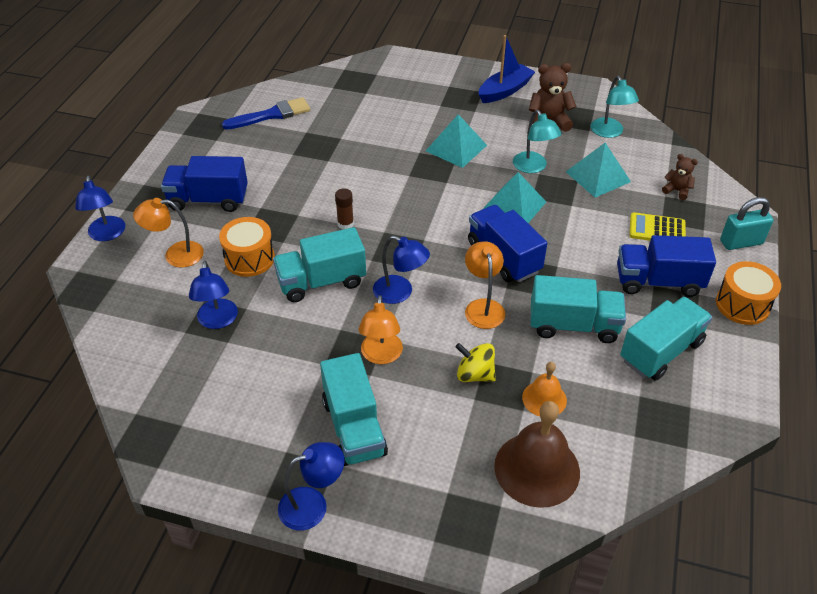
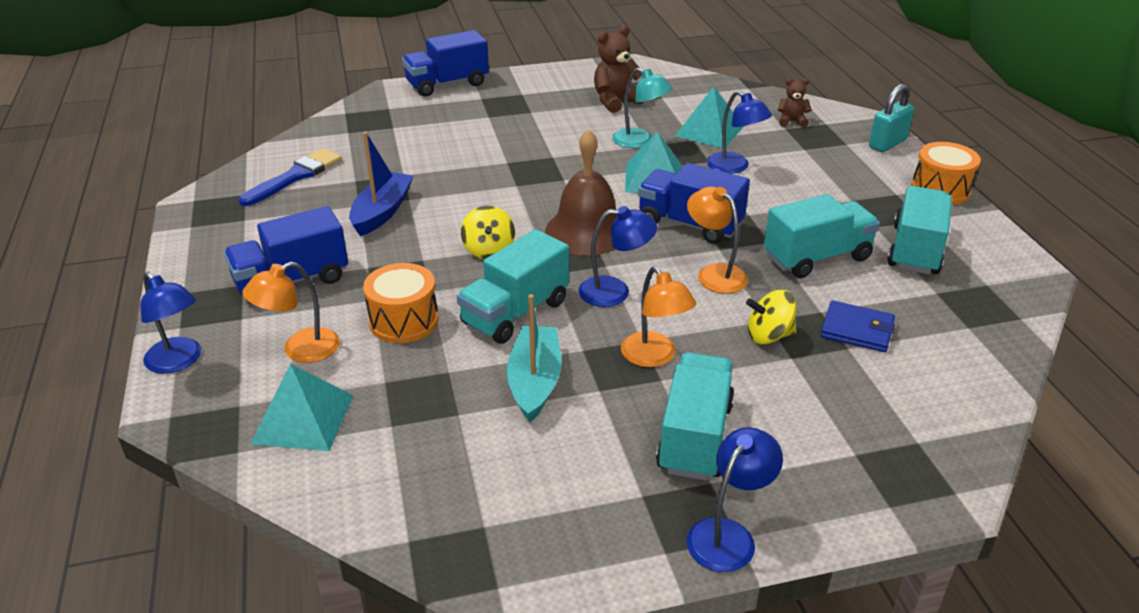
camera: 30 degrees left, 10 degrees down
(218, 321) = (424, 397): blue lamp -> blue lamp (734, 167)
(290, 339) = (535, 382): none -> turquoise boat
(345, 224) = (489, 250): brown glue stick -> yellow spinning top
(354, 427) = (695, 437): turquoise truck -> turquoise truck turned 120 degrees counterclockwise
(456, 148) = (543, 147): turquoise pyramid -> turquoise pyramid (303, 419)
(505, 91) = (545, 87): blue boat -> blue boat (382, 212)
(537, 469) = (915, 393): brown bell -> brown bell (587, 231)
(544, 399) = (857, 330): orange bell -> blue wallet
(609, 132) = (683, 94): turquoise lamp -> none
(657, 229) = (807, 156): yellow calculator -> none
(658, 281) = (852, 196): blue truck -> blue truck (447, 84)

